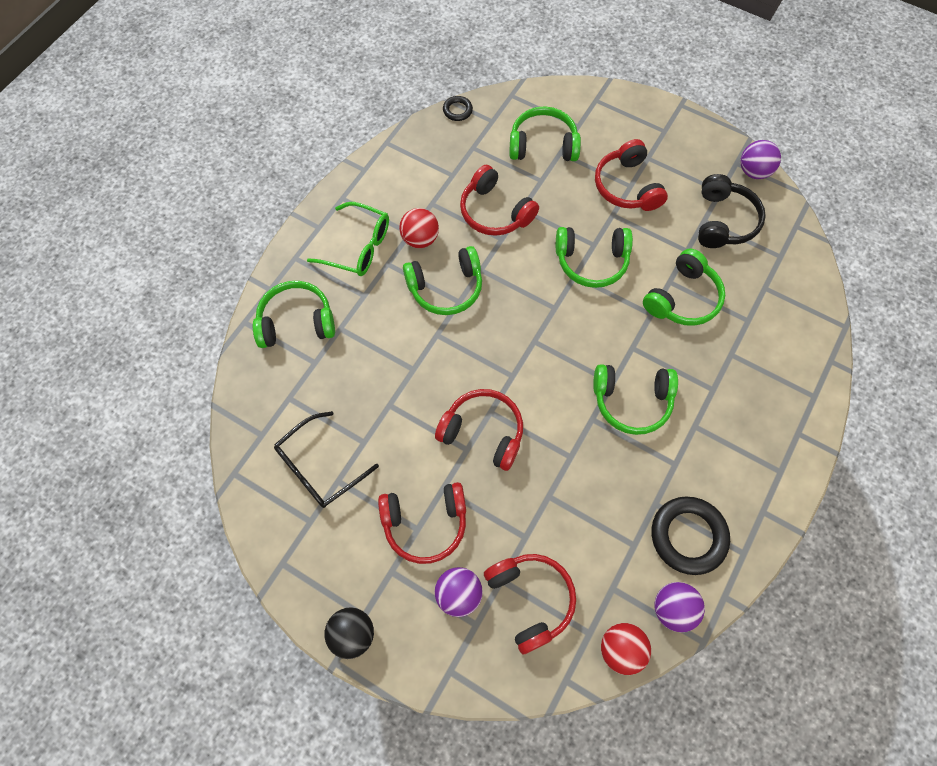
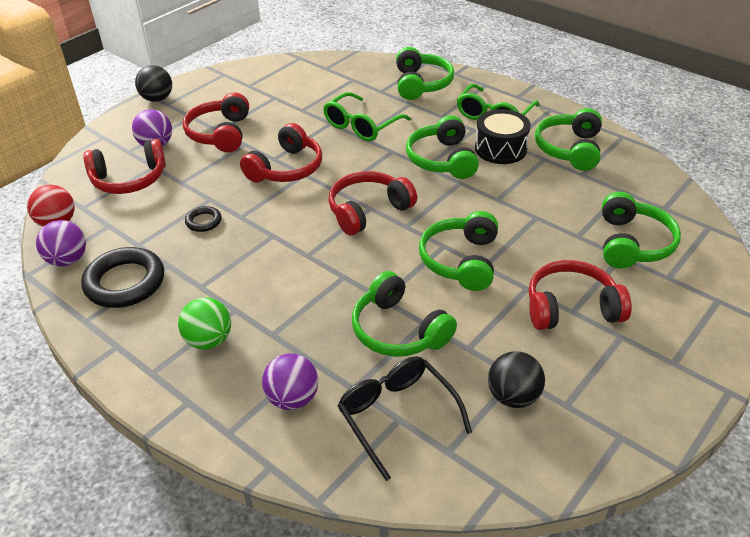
camera: 100 degrees right, 25 degrees down
(319, 467) = (289, 90): black glasses -> black glasses (397, 415)
(392, 372) = (361, 126): none -> green glasses
(420, 239) = (500, 149): red ball -> black drum
(457, 110) = (675, 184): black ring -> black ring (203, 221)
(495, 212) = (533, 198): red headphones -> red headphones (368, 211)
(632, 401) = (282, 266): green headphones -> green headphones (569, 149)
(723, 221) = (513, 396): black headphones -> black ball
(734, 437) = (209, 340): none -> green ball
(753, 171) = (605, 455): purple ball -> purple ball (292, 398)

